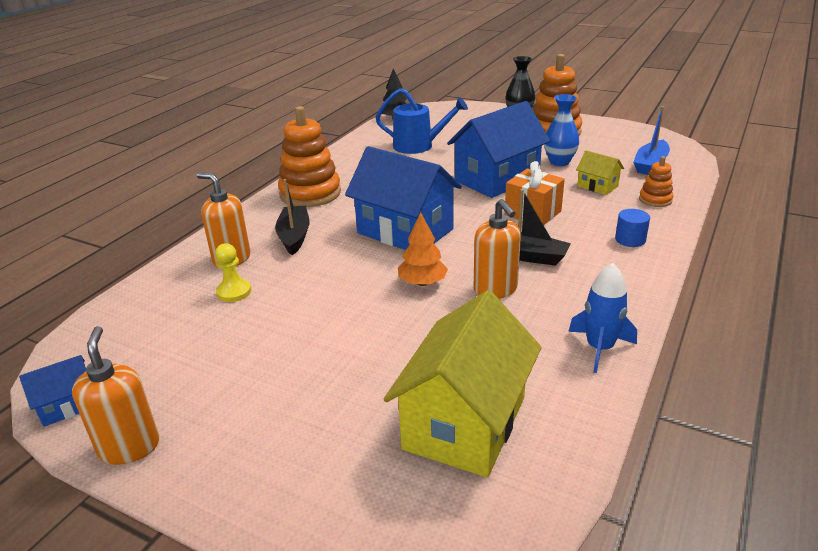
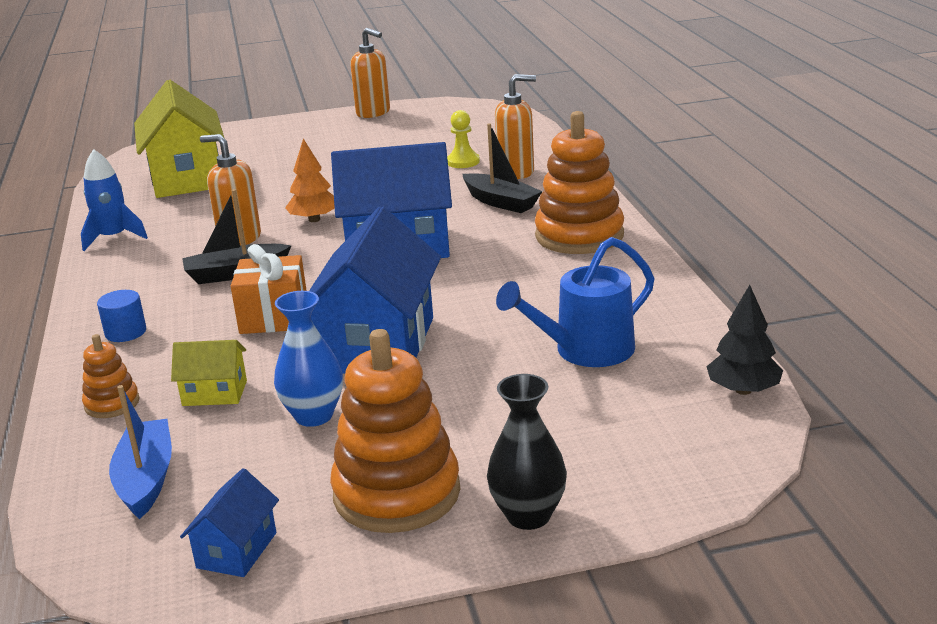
camera: 140 degrees right, 5 degrees down
(67, 405) = (443, 106): blue house -> blue house (237, 550)

